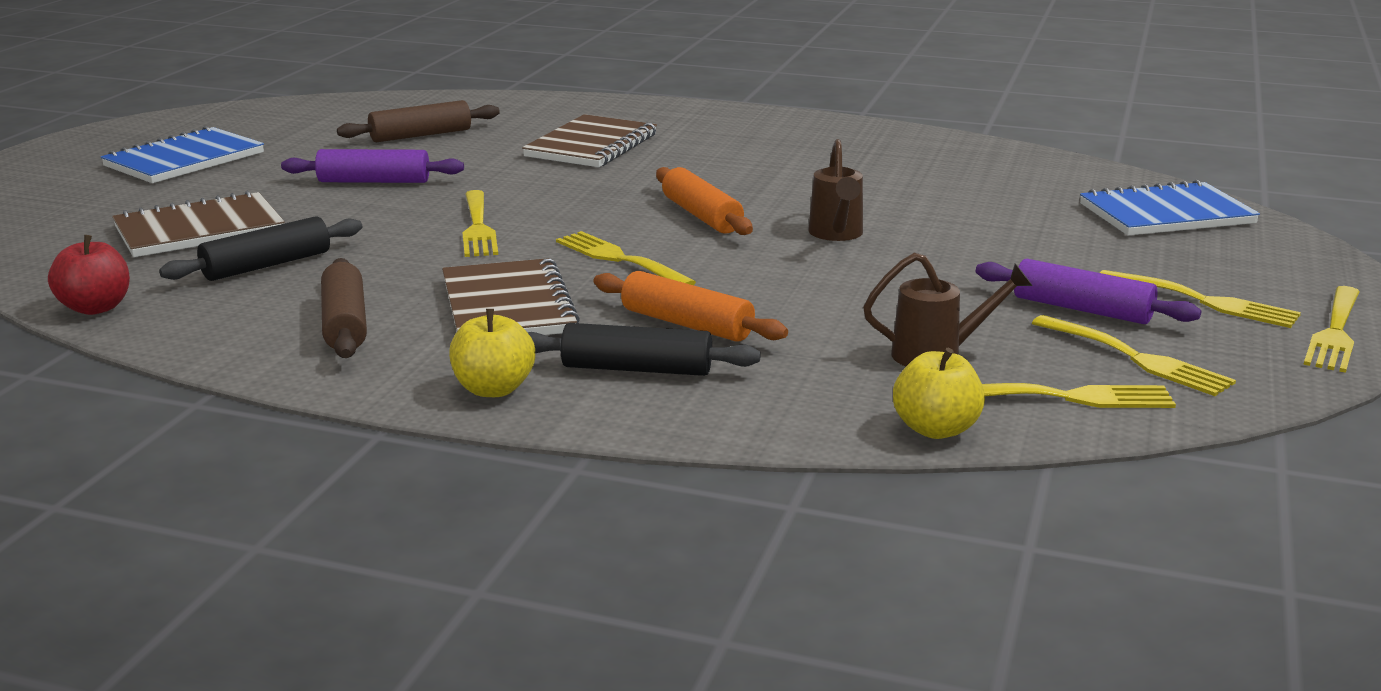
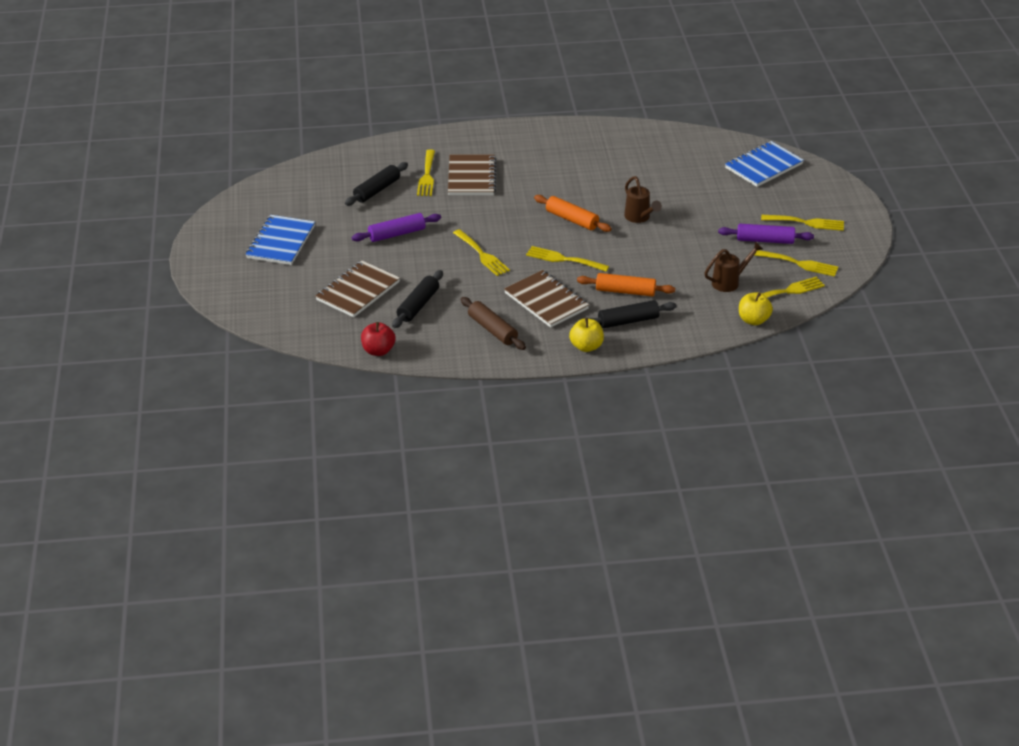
camera: 25 degrees left, 15 degrees up
(420, 135) = (377, 190): brown rolling pin -> black rolling pin
(1335, 333) = (859, 229): yellow fork -> yellow fork (427, 176)

